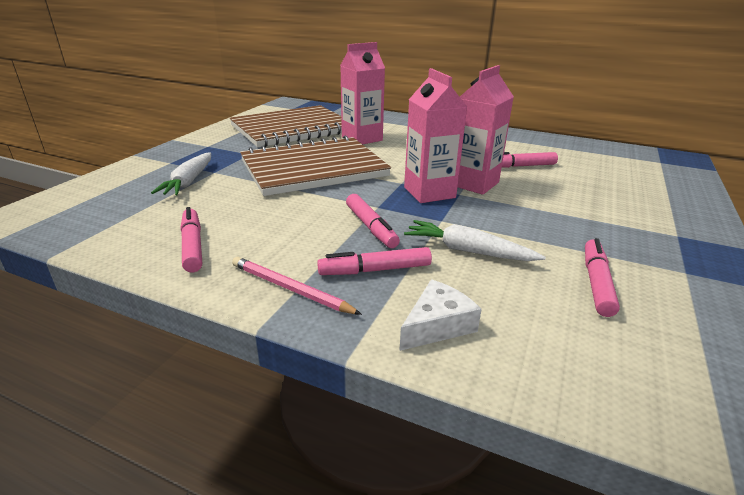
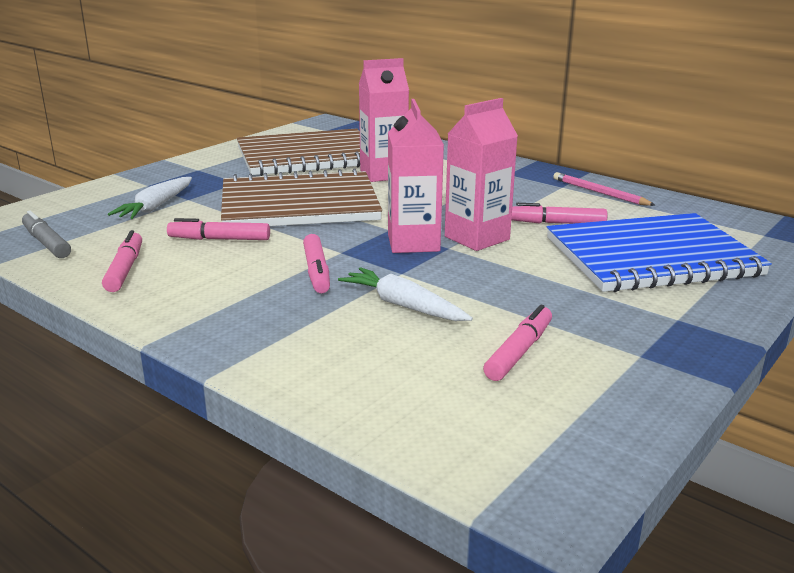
camera: 15 degrees right, 5 degrees down
(98, 227) = (46, 243): none -> grey marker
(290, 289) = (194, 317): pink pencil -> pink pencil (599, 193)
(375, 270) = (289, 311): pink marker -> pink marker (219, 239)
(437, 325) = (312, 364): white cheese -> none
(608, 186) = (651, 257): none -> blue notebook

